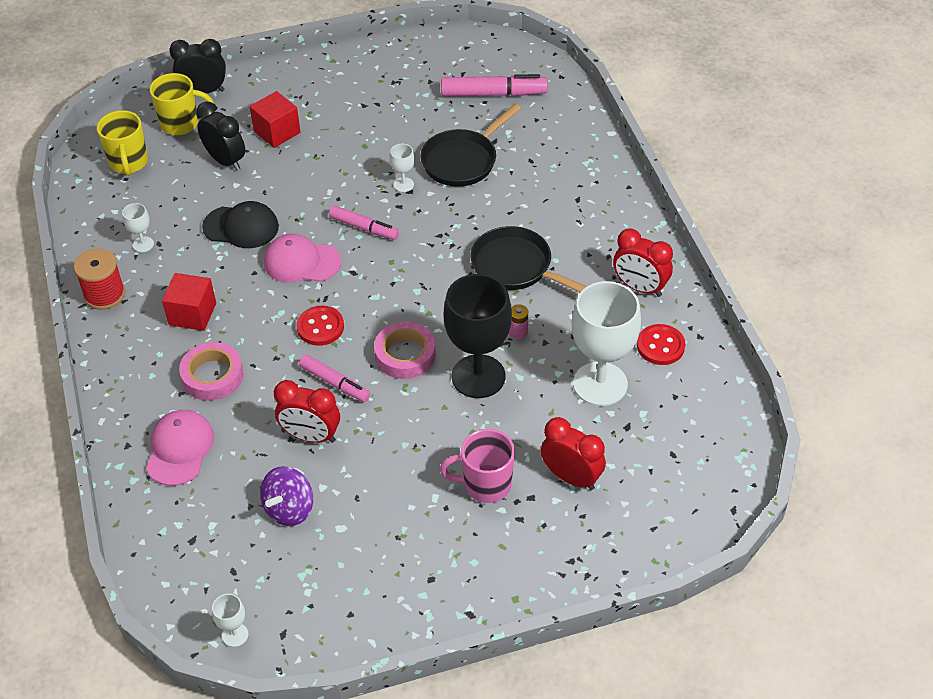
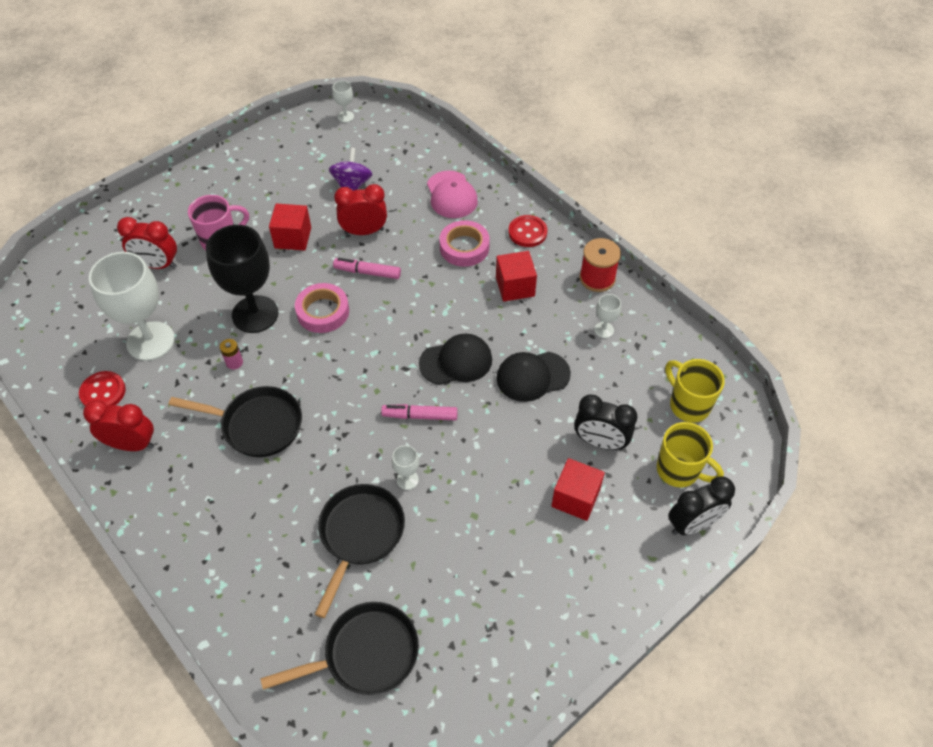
camera: 155 degrees right, 5 degrees up
(181, 124) = (679, 470): yellow mug -> yellow mug turned 120 degrees counterclockwise
(301, 262) = (456, 361): pink cap -> black cap
(320, 327) = (404, 311): red button -> red button (527, 232)
(397, 457) = (293, 238): none -> red cube
(493, 94) = (365, 654): pink marker -> black pan

